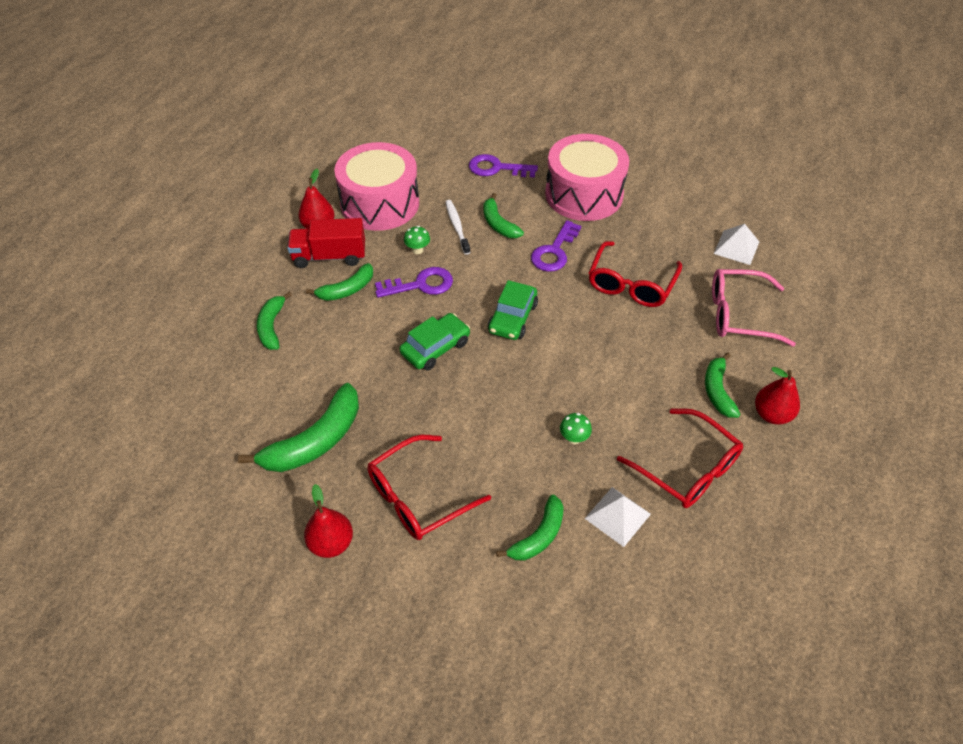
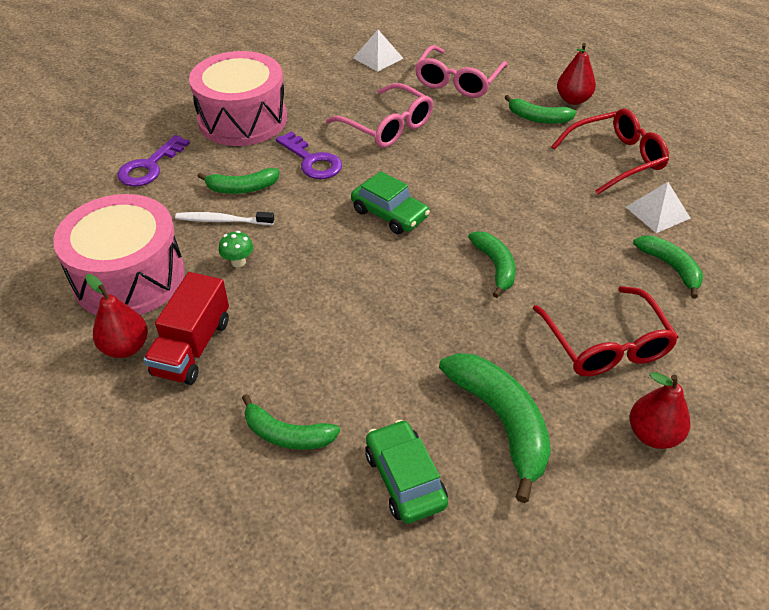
camera: 70 degrees left, 5 degrees down
(347, 289) = (265, 341): green banana -> green banana (495, 266)
(421, 285) = (298, 272): purple key -> none
(435, 348) = (403, 283): green car -> green car (405, 479)
(574, 438) = (563, 214): green mushroom -> none
(631, 284) = (388, 127): red glasses -> pink glasses

